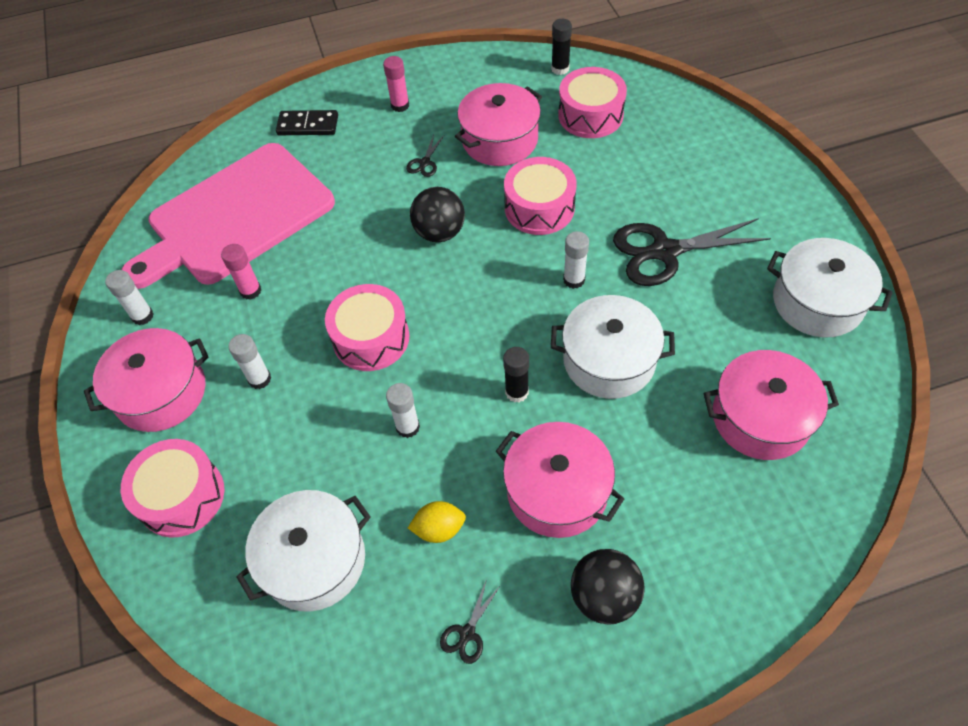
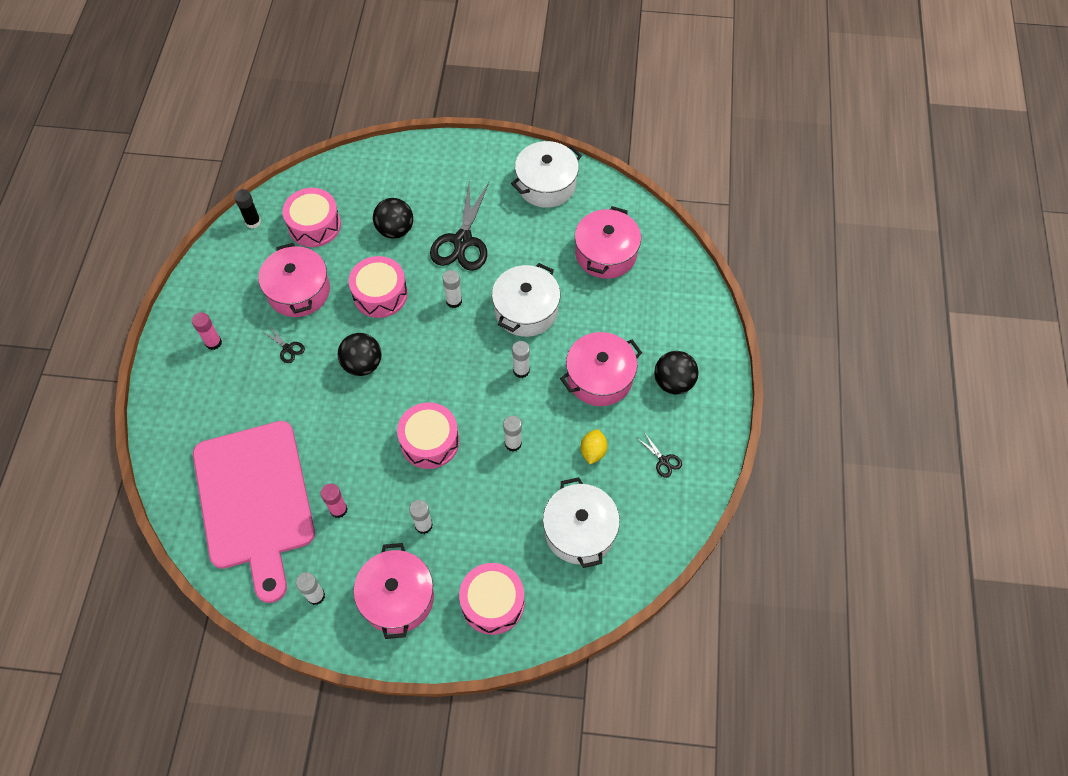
camera: 70 degrees left, 5 degrees up
(308, 125) = (188, 416): black domino -> none
(517, 392) = (521, 370): black glue stick -> white glue stick
(634, 183) = (395, 230): none -> black ball

